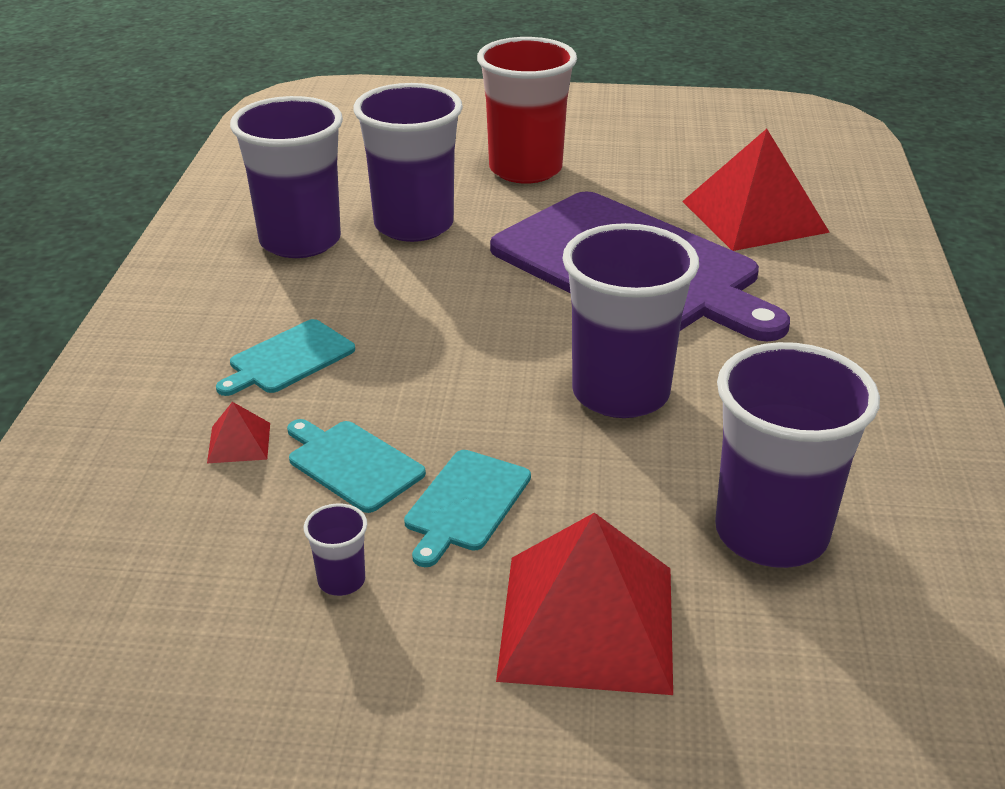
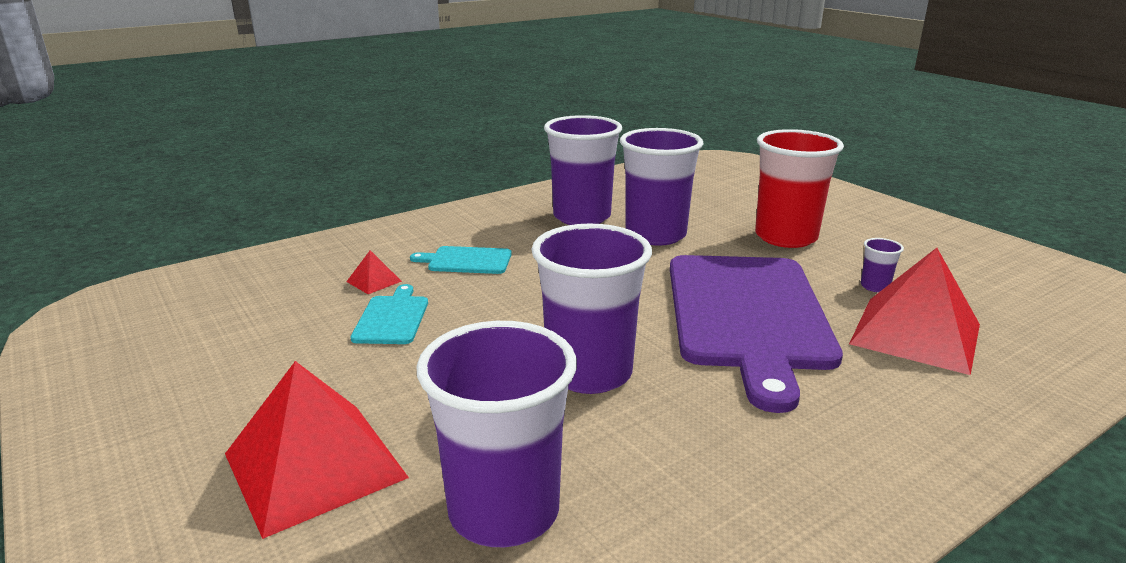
camera: 50 degrees right, 10 degrees down
(341, 580) = (280, 360): purple cup -> purple cup (875, 286)
(466, 504) = (394, 368): turquoise cutting board -> none

